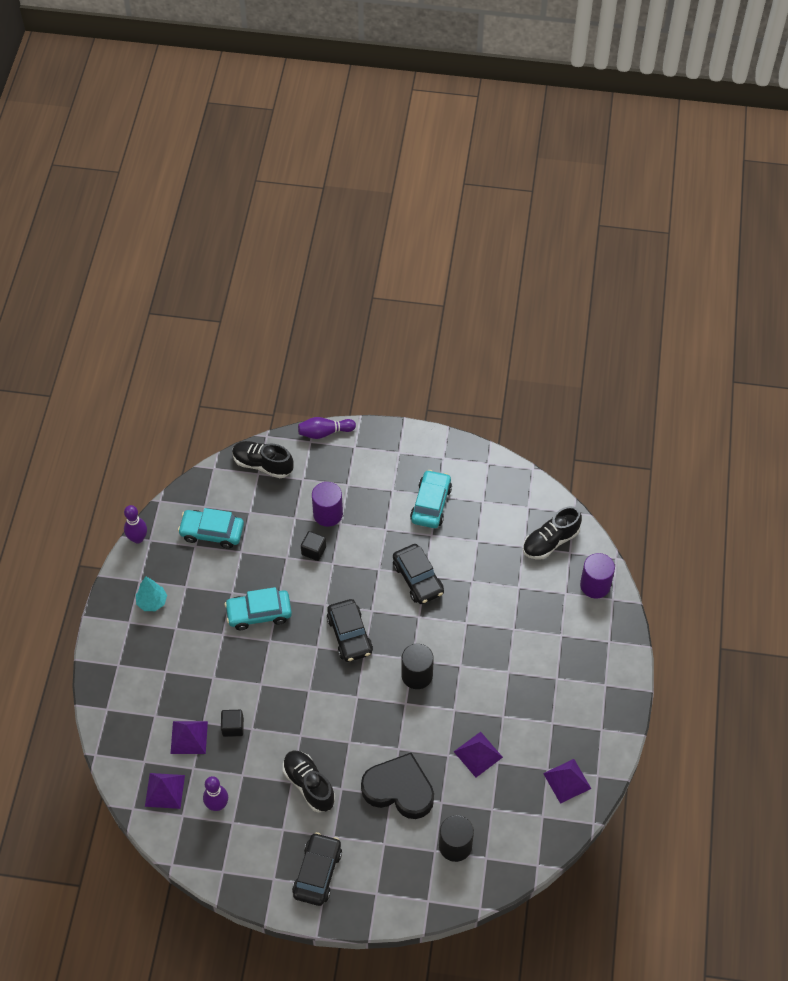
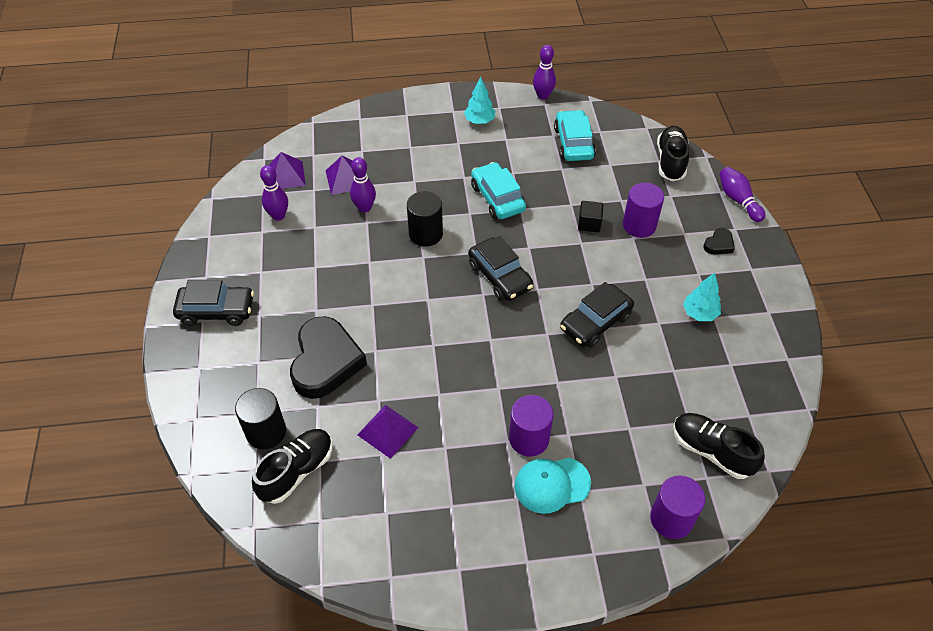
camera: 75 degrees right, 5 degrees down
(233, 727) = (364, 208): black cube -> purple bowling pin
(309, 785) = (314, 281): black shoe -> black shoe (297, 471)
(349, 635) = (500, 276): black car -> black car turned 90 degrees counterclockwise
(367, 464) = (719, 244): none -> black heart
(417, 675) = (471, 348): black cylinder -> black cylinder (426, 234)
(431, 504) = (699, 313): turquoise car -> turquoise tree
(510, 656) = (529, 438): none -> purple cylinder
(551, 652) = (551, 484): none -> turquoise cap
(567, 781) = (375, 540): purple pyramid -> none

